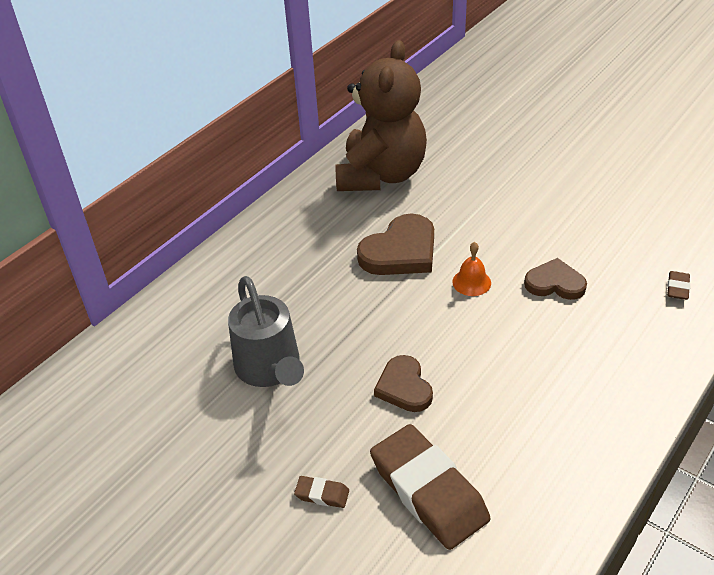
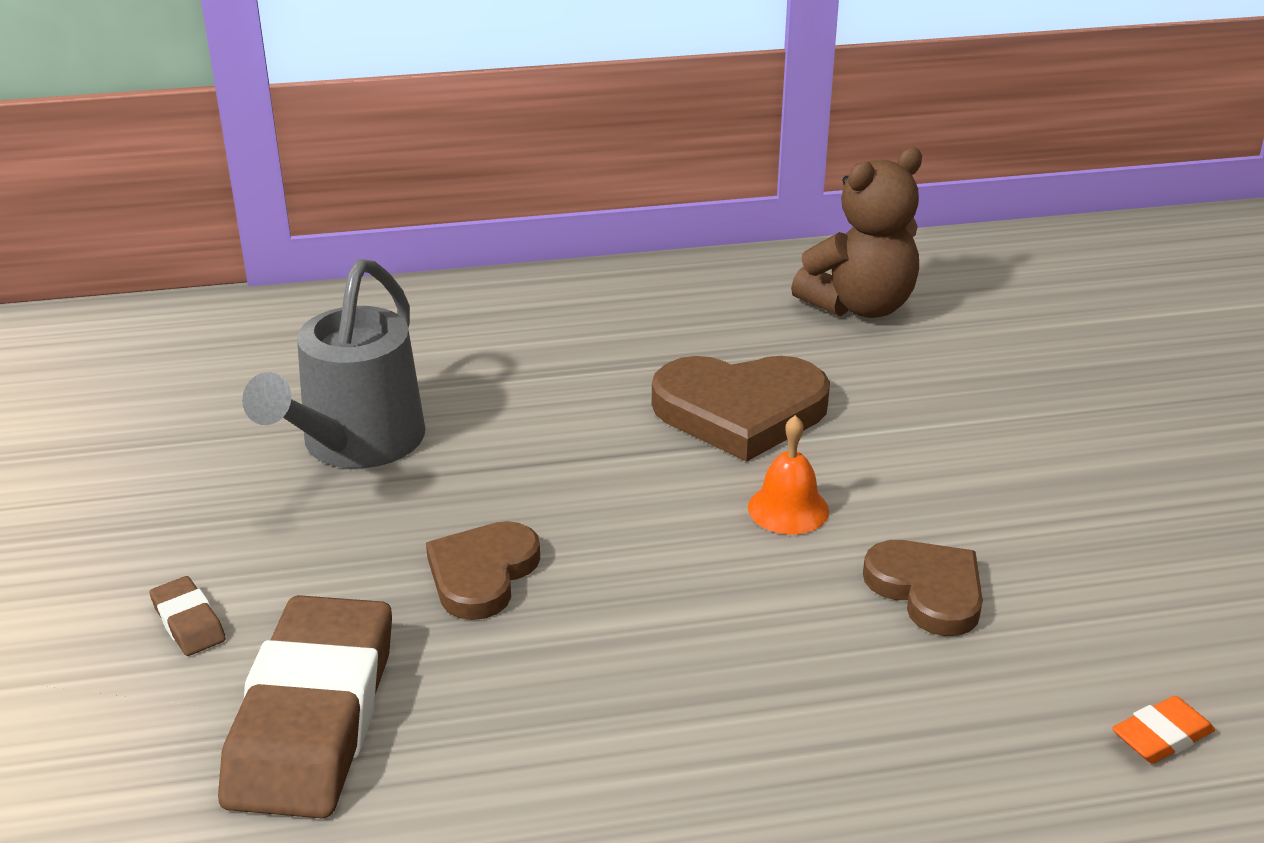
camera: 40 degrees right, 10 degrees down
(381, 175) = (860, 306): brown teddy bear -> brown teddy bear, size x0.64
(677, 288) = (1161, 736): brown eraser -> orange eraser

